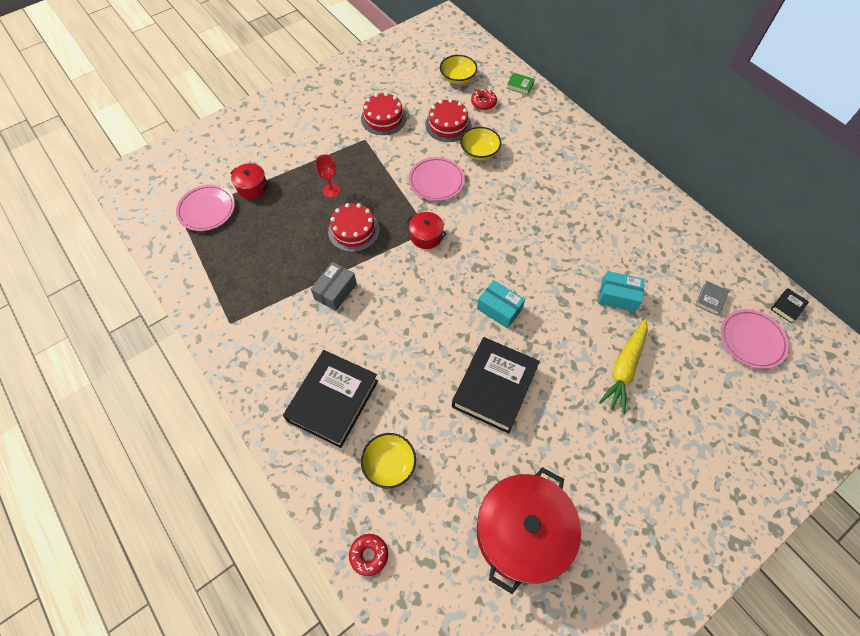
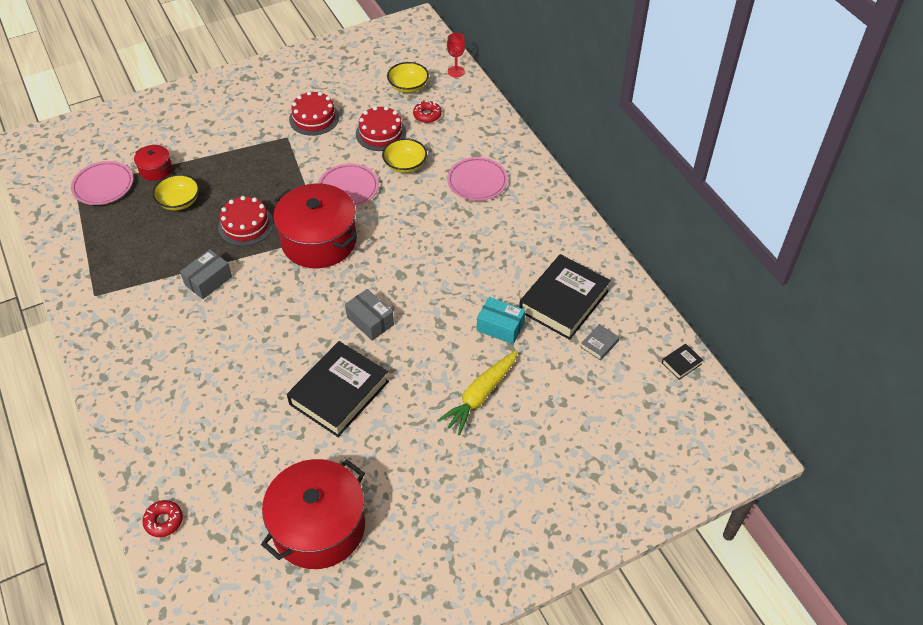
camera: 10 degrees right, 10 degrees down
(331, 191) = (235, 183): red goblet -> red goblet (456, 71)
(333, 400) = (173, 381): black book -> black book (564, 301)
(389, 464) = (210, 446): yellow bowl -> yellow bowl (179, 201)
(426, 236) = (319, 241): red pot -> red pot, size x2.18
(499, 309) = (370, 321): turquoise box -> grey box
(520, 86) = (474, 102): green book -> none
(751, 340) = (628, 389): pink plate -> pink plate (477, 181)

